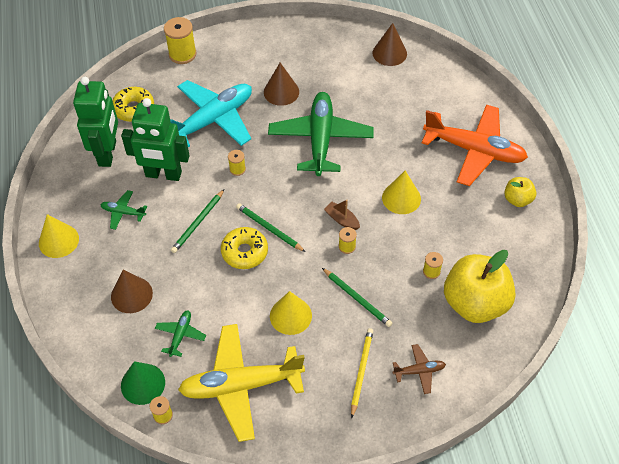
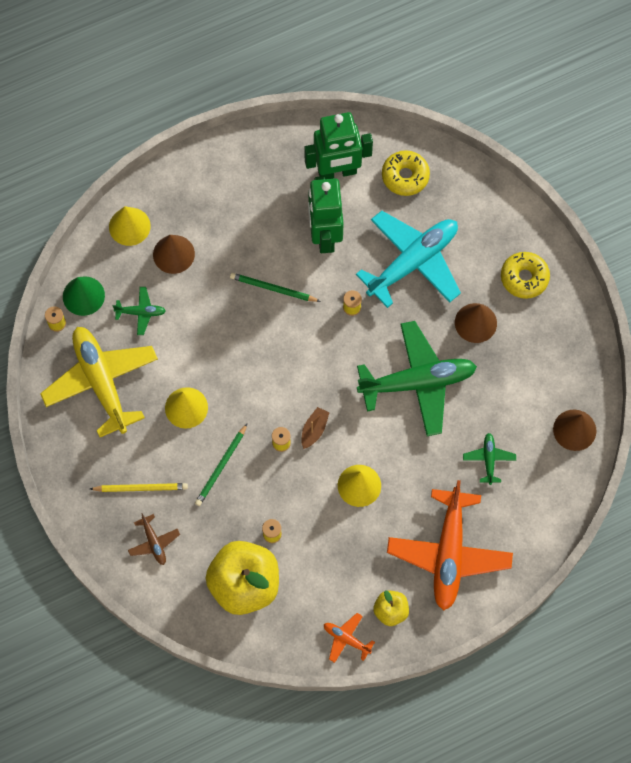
camera: 75 degrees right, 15 degrees up
(58, 241) = (217, 166): yellow cone -> yellow cone (129, 226)
(123, 212) = (266, 213): green plane -> green plane (489, 459)
(182, 54) = (501, 200): yellow spool -> none
(213, 120) = (413, 262): turquoise plane -> turquoise plane turned 75 degrees counterclockwise
(244, 252) = (249, 344): yellow donut -> yellow donut (524, 278)
(269, 228) = (283, 360): green pencil -> none
(538, 236) = (346, 639): none -> orange plane

